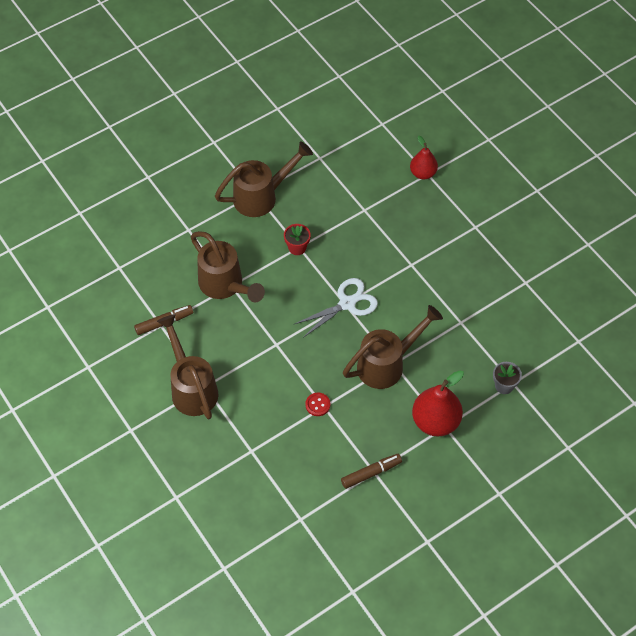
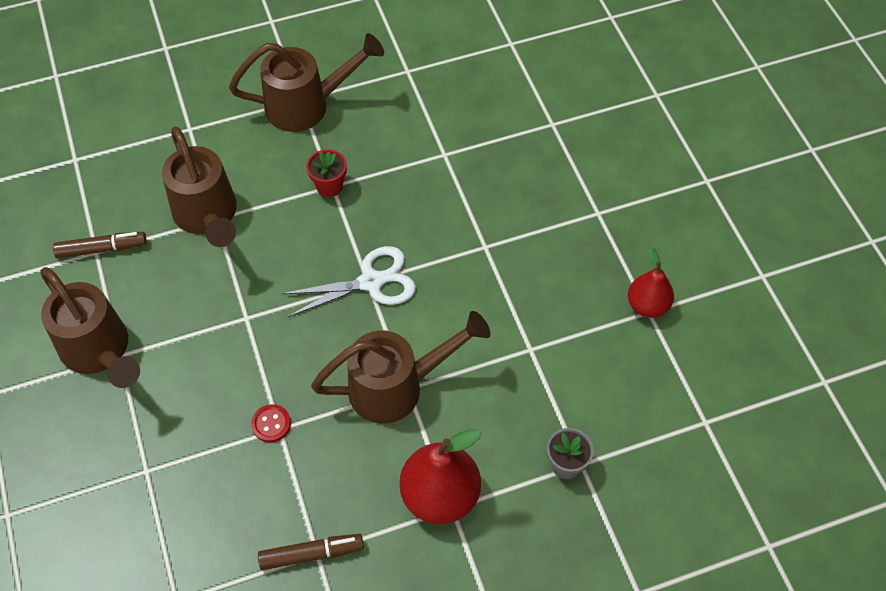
camera: 15 degrees right, 0 degrees up
(191, 387) = (100, 352): brown watering can -> brown watering can turned 150 degrees clockwise
(423, 173) = (546, 121): red pear -> red pear (647, 305)

